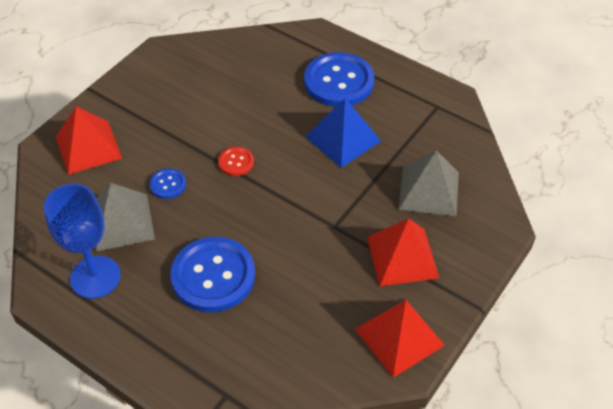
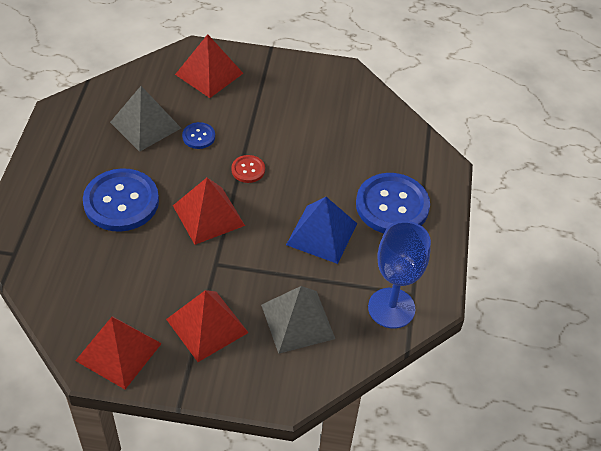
camera: 60 degrees right, 0 degrees up
(95, 277) = (86, 132): blue goblet -> blue goblet (391, 308)
(273, 211) = (208, 215): none -> red pyramid

